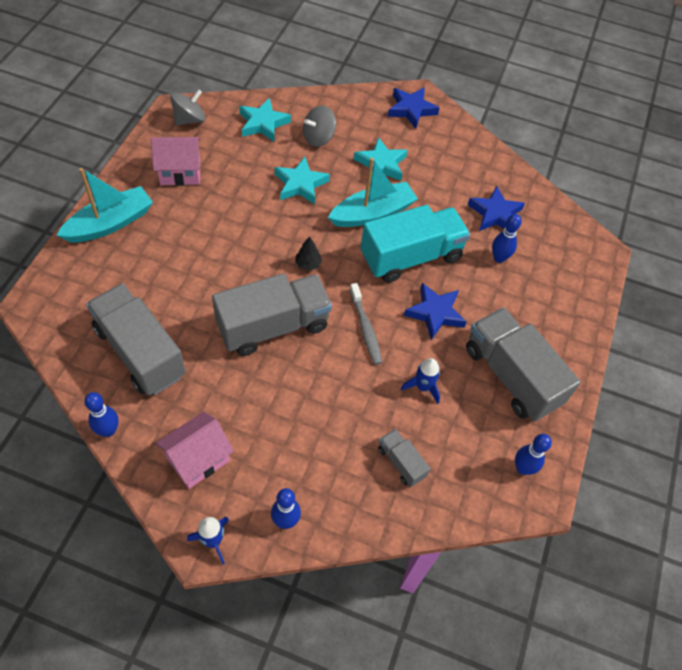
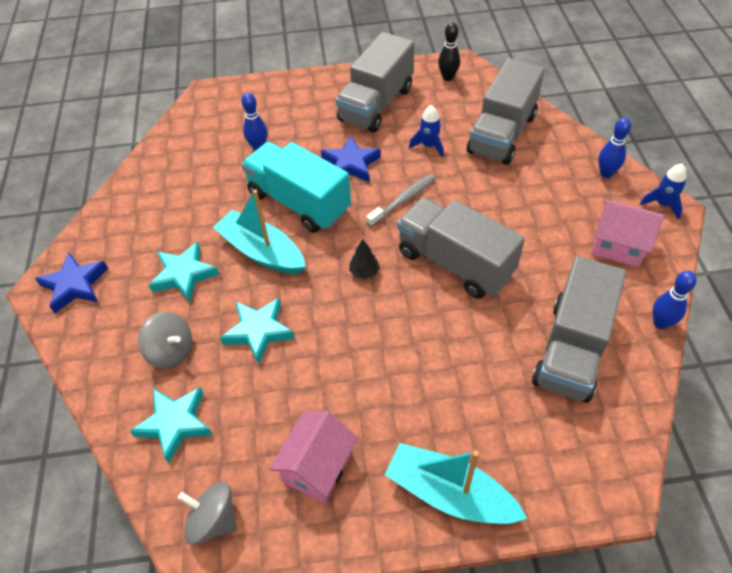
camera: 110 degrees left, 5 degrees down
(180, 172) = (317, 467): pink house -> pink house turned 60 degrees clockwise
(401, 462) = (502, 134): grey truck -> grey truck, size x2.14
(495, 214) = (204, 166): blue star -> none
(522, 468) = (448, 77): blue bowling pin -> black bowling pin

